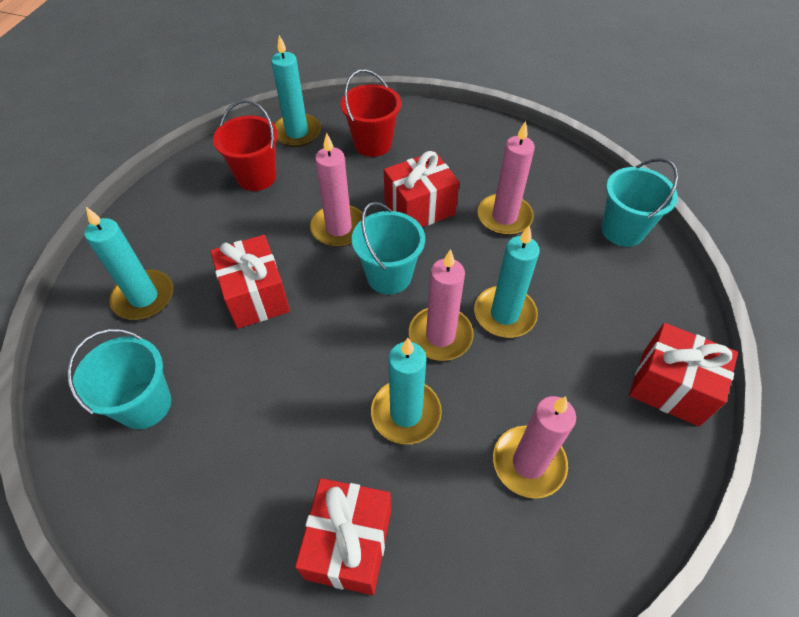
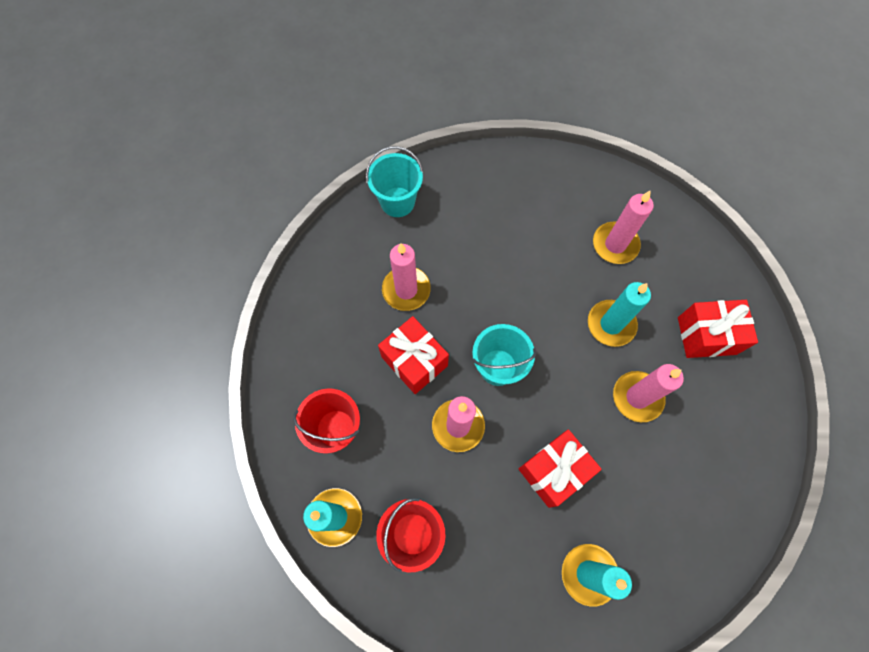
camera: 105 degrees left, 15 degrees up
(145, 404) = (678, 516): turquoise bucket -> none
(440, 335) = (541, 315): pink candle -> pink candle (637, 397)
(504, 314) = (507, 275): turquoise candle -> none
(670, 387) = (531, 170): red gift -> none

